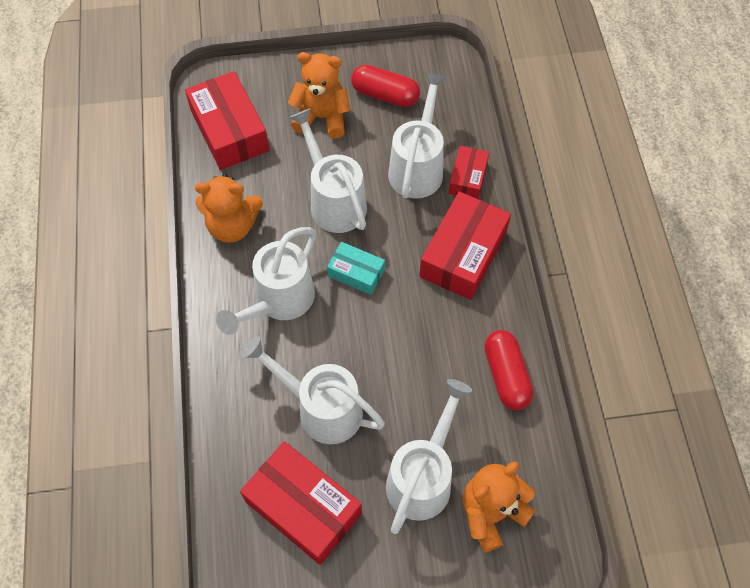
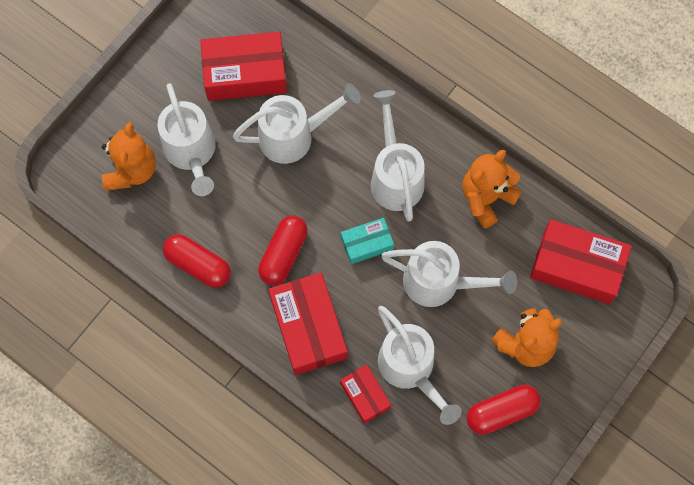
camera: 135 degrees right, 10 degrees up
(428, 322) = (283, 254): none -> red capsule

